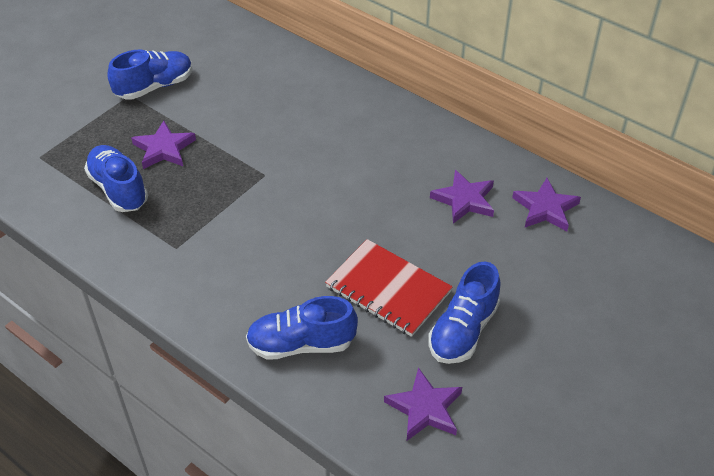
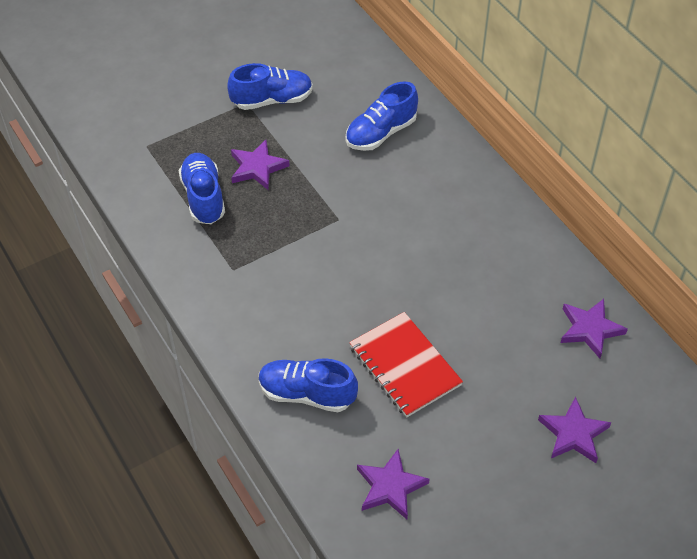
camera: 20 degrees right, 5 degrees up
(463, 330) = (456, 426): blue shoe -> blue shoe (381, 133)
(464, 200) = (515, 298): purple star -> purple star (573, 434)

